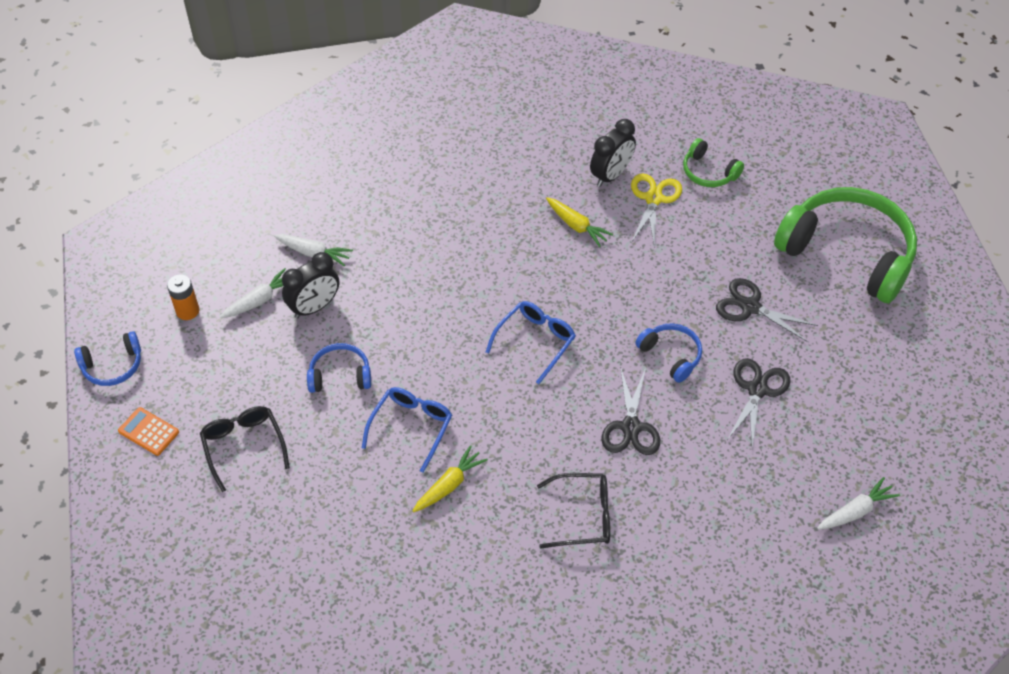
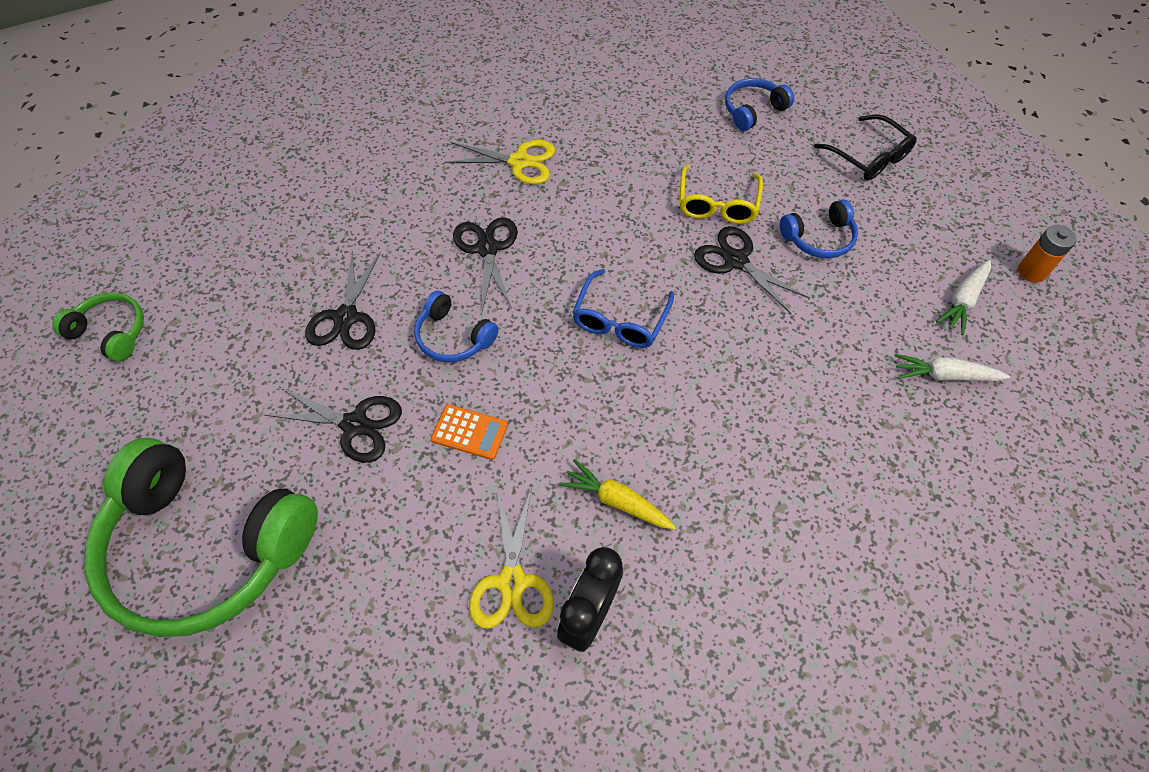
camera: 165 degrees right, 5 degrees up
(113, 366) = (1055, 201): blue headphones -> blue headphones (753, 110)
(148, 432) = (966, 152): orange calculator -> orange calculator (469, 432)
(314, 307) = (895, 306): black clock -> none
(411, 427) = (717, 204): blue glasses -> yellow glasses
(420, 370) = (736, 261): none -> black scissors
(449, 485) = (656, 163): yellow carrot -> none
(583, 516) = (519, 162): black glasses -> yellow scissors
(708, 172) = (428, 664): green headphones -> green headphones (111, 332)
(856, 511) = (244, 215): white carrot -> none

